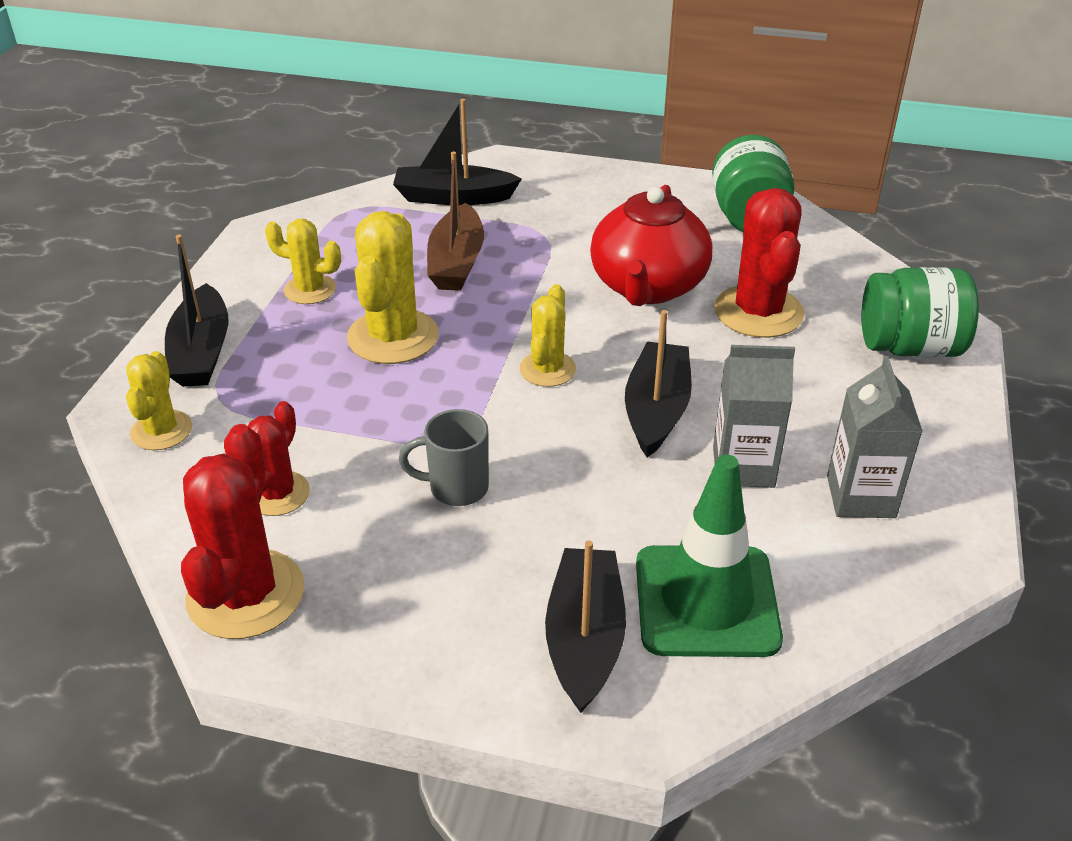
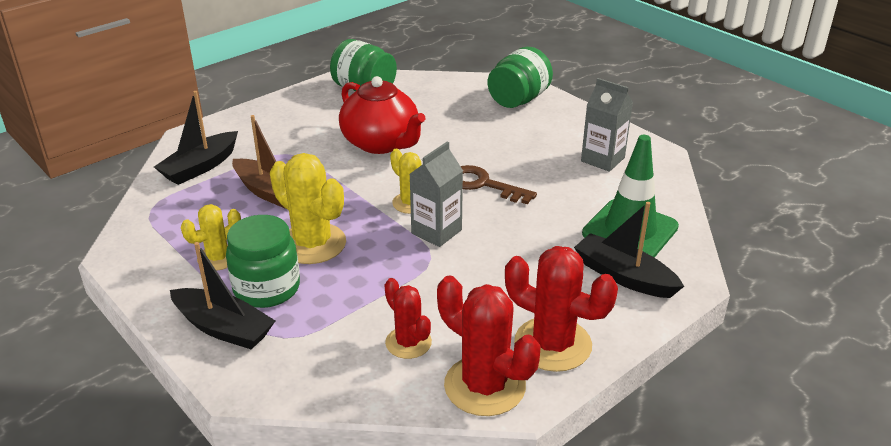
camera: 55 degrees left, 5 degrees down
(161, 430) = (288, 374): yellow cactus -> none
(287, 346) = (267, 288): none -> green jar
(456, 488) = (474, 273): grey mug -> none
(656, 410) = (483, 185): black boat -> brown key
(743, 467) = (552, 180): grey carton -> grey carton (436, 232)
(758, 312) = (444, 123): red cactus -> red cactus (552, 344)

